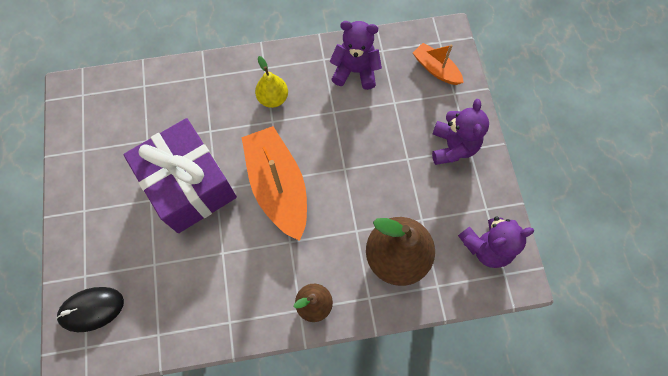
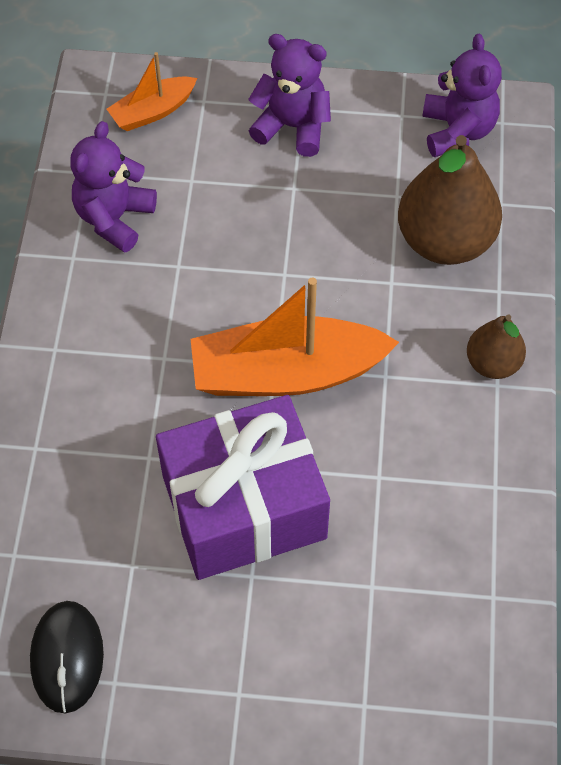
camera: 75 degrees left, 10 degrees down
(92, 309) = (427, 698): black mouse -> black mouse (67, 657)
(273, 98) = (121, 347): yellow pear -> none

